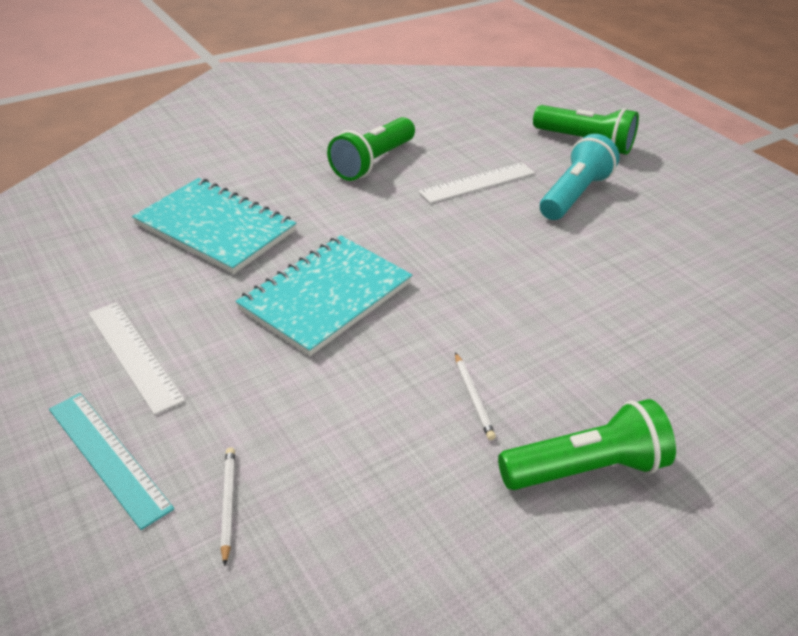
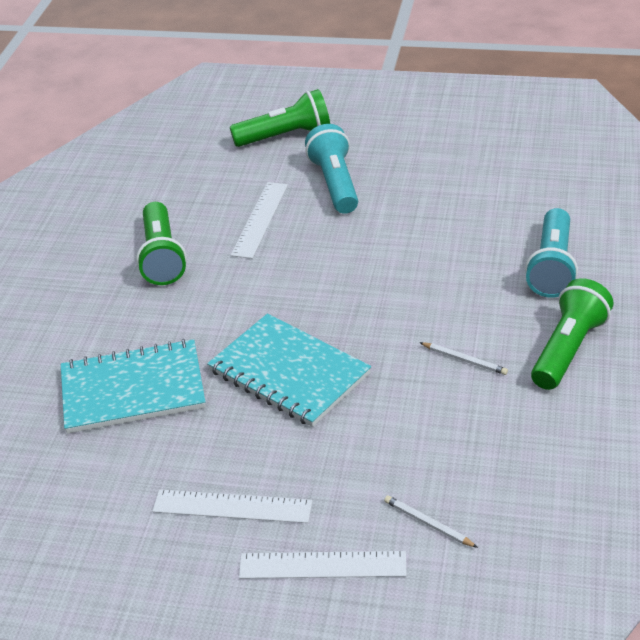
camera: 40 degrees left, 0 degrees up
(108, 457) = (322, 565): turquoise ruler -> white ruler
(326, 296) = (289, 372): turquoise notebook -> turquoise notebook turned 45 degrees counterclockwise
(676, 385) = (552, 267): none -> turquoise flashlight

